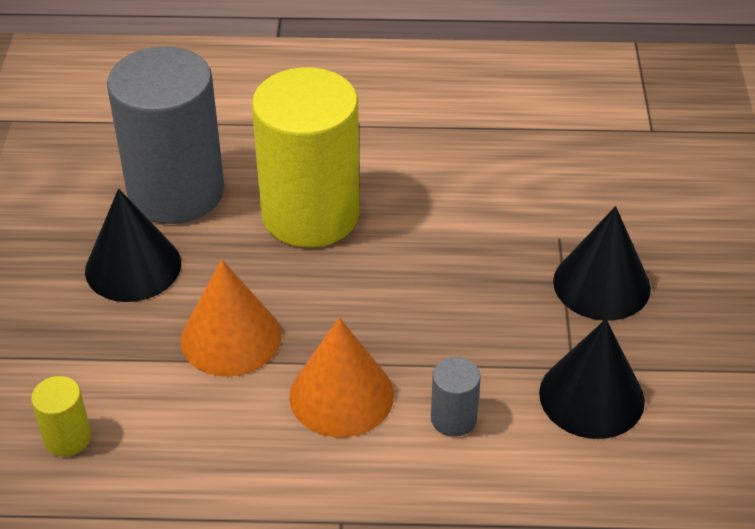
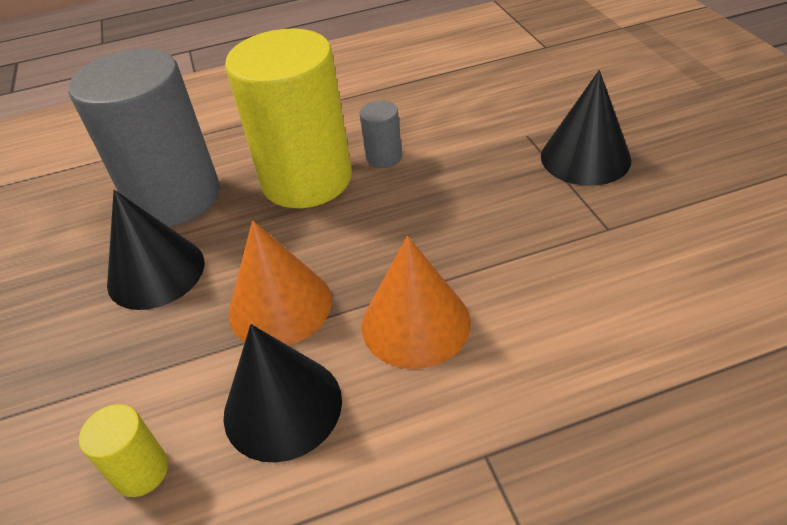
camera: 15 degrees left, 0 degrees up
(453, 418) = (534, 308): grey cylinder -> grey cylinder (384, 157)
(591, 396) = (642, 247): black cone -> black cone (282, 406)

